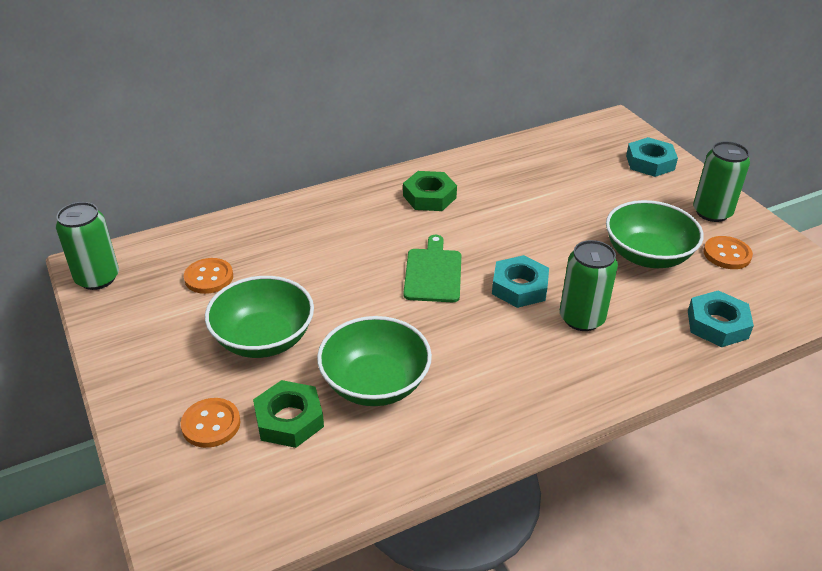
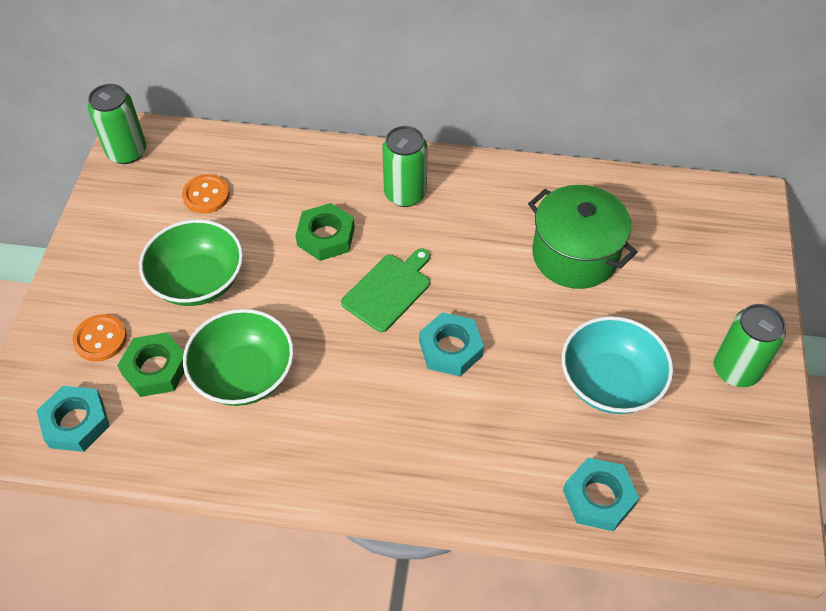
camera: 35 degrees right, 15 degrees up
(429, 196) = (463, 202): green nut -> green nut (326, 236)
(542, 195) = (575, 255): none -> green pot
(581, 318) = (475, 414): green can -> green can (405, 194)
(647, 255) = (610, 382): green bowl -> turquoise bowl
(650, 162) = (733, 272): turquoise nut -> turquoise nut (76, 422)
(727, 254) = (696, 427): orange button -> none

